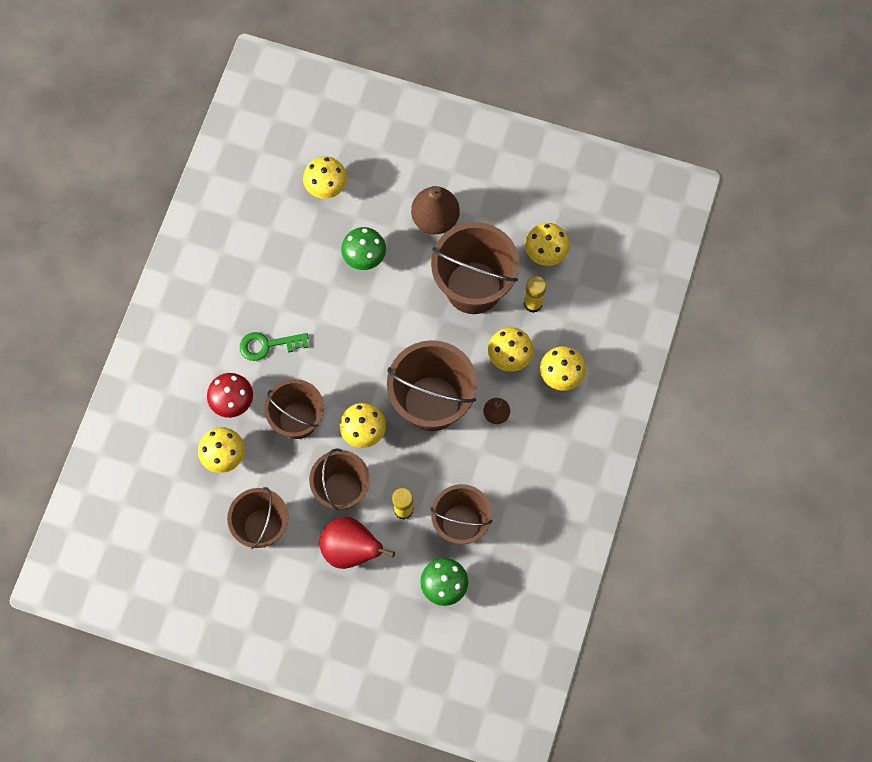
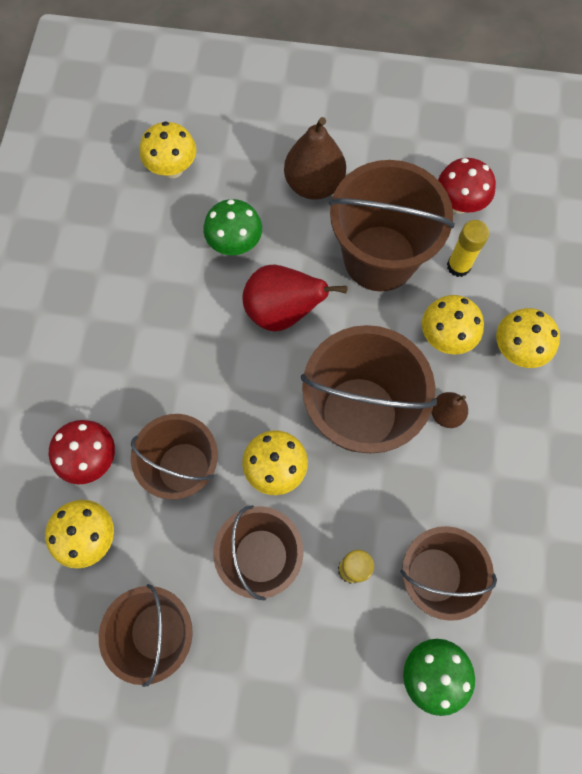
camera: 10 degrees left, 0 degrees up
(267, 345) = (128, 374): green key -> none
(351, 549) = (289, 641): red pear -> red pear (282, 311)
(545, 253) = (459, 204): yellow mushroom -> red mushroom

